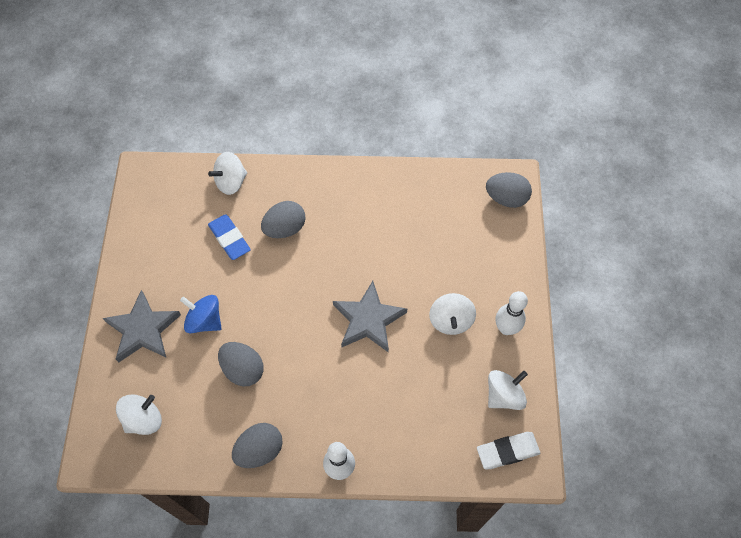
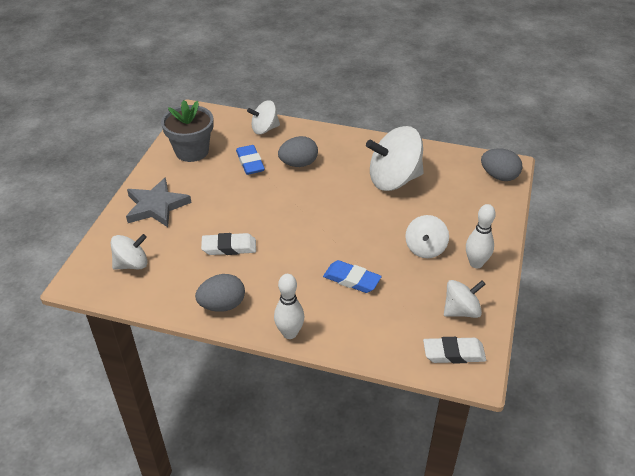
camera: 15 degrees right, 20 degrees down
(157, 236) = (192, 151): none -> grey flower pot
(204, 321) = (209, 210): blue spinning top -> none
(243, 369) = (229, 247): grey egg -> white eraser
(368, 320) = (350, 234): grey star -> none
(385, 382) = (351, 279): none -> blue eraser
(396, 229) = (394, 180): none -> white spinning top

